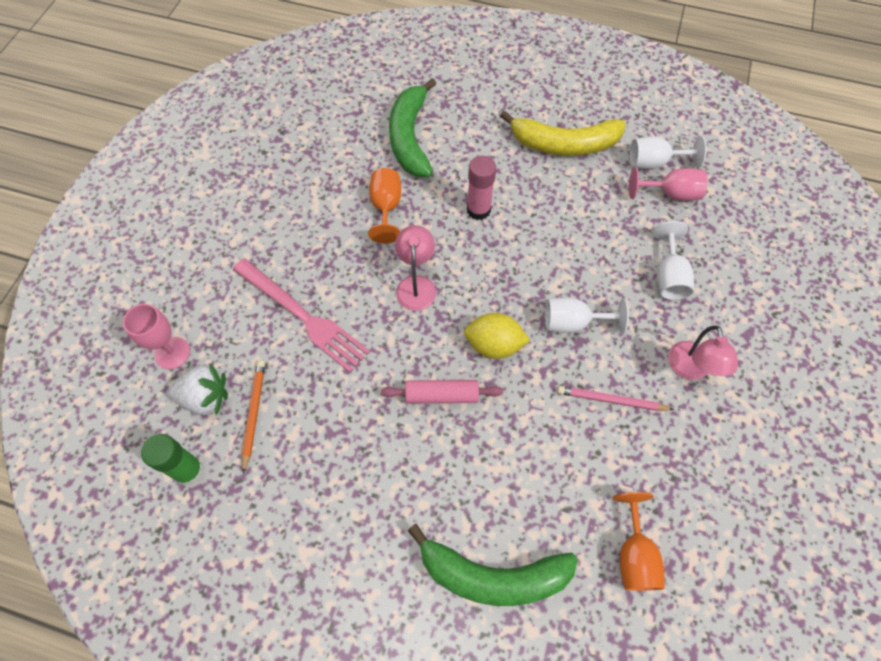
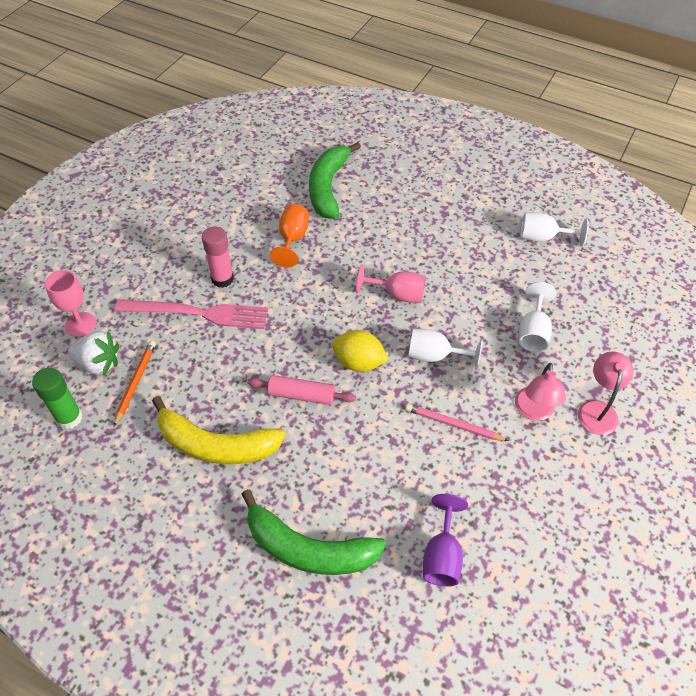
camera: 10 degrees right, 10 degrees down
(303, 316) = (198, 313): pink fork -> pink fork turned 45 degrees counterclockwise
(416, 285) = (302, 304): pink lamp -> pink lamp (597, 410)
(478, 210) = (373, 253): pink glue stick -> pink glue stick (222, 279)
(564, 144) = (464, 211): yellow banana -> yellow banana (216, 445)
(634, 555) = (442, 555): orange goblet -> purple goblet
(670, 194) = (551, 265): pink goblet -> pink goblet (397, 295)

